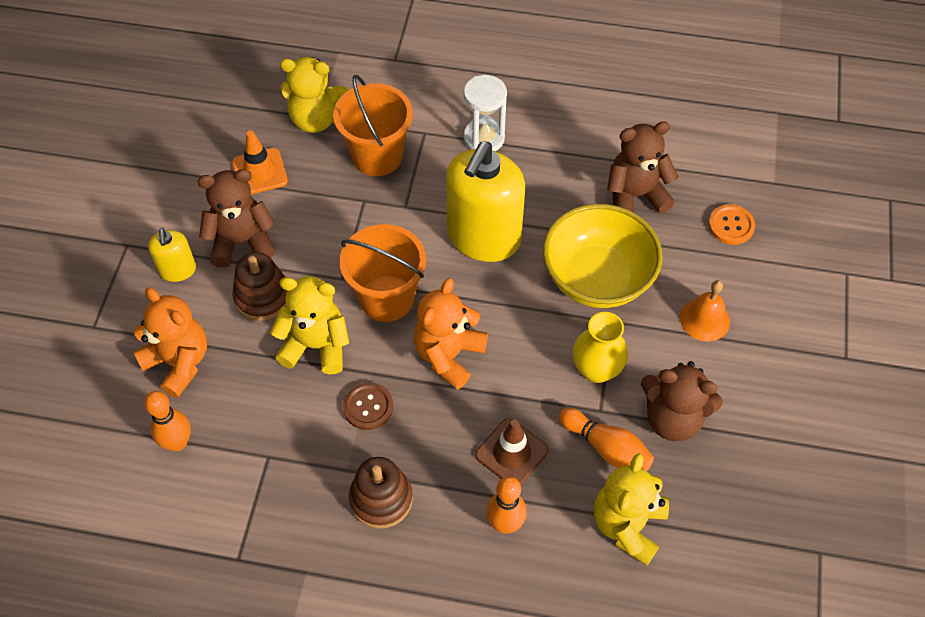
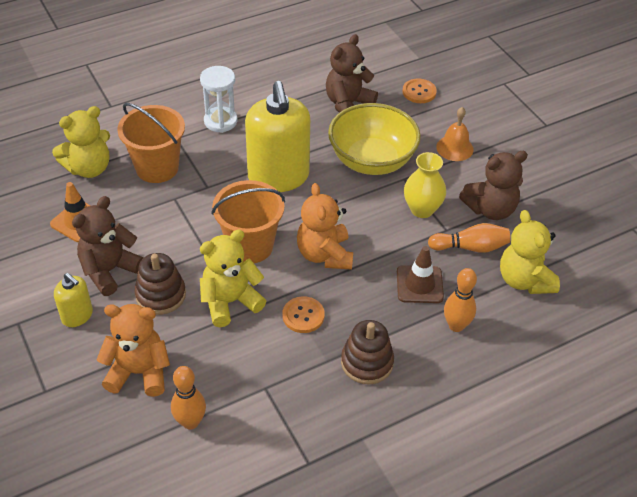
camera: 40 degrees left, 10 degrees down
(368, 407) = (303, 316): brown button -> orange button

